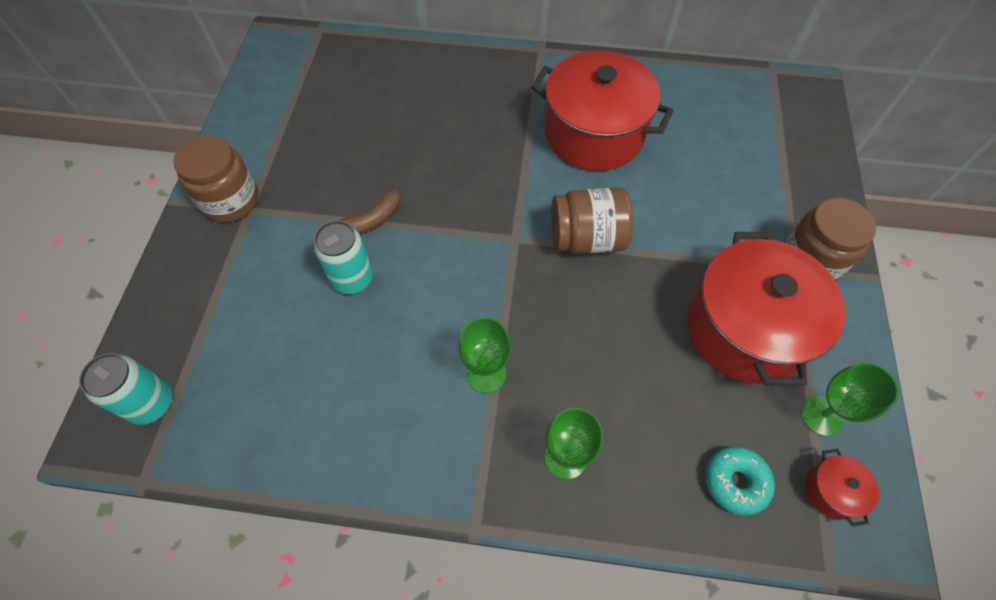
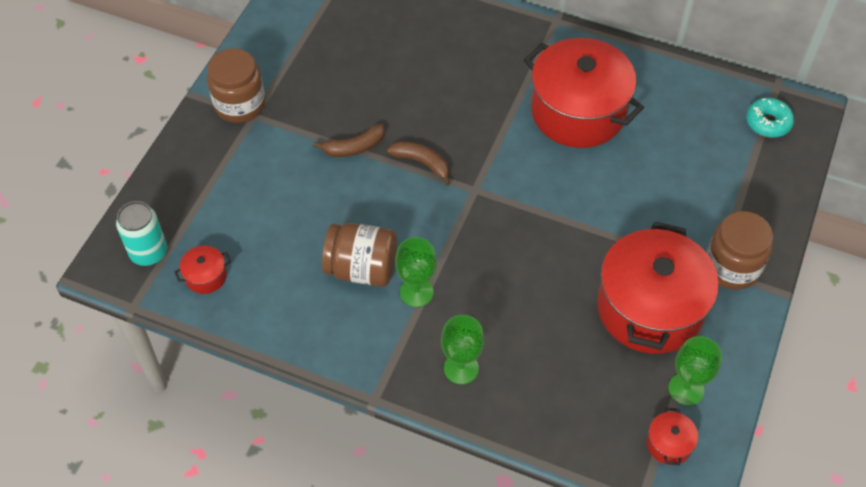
camera: 15 degrees right, 5 degrees down
(229, 417) = (206, 276): none -> red pot
(352, 278) = (327, 192): turquoise can -> none
(449, 222) = (422, 163): none -> brown banana
(587, 238) = (538, 203): brown jar -> brown jar (362, 269)
(735, 482) = (592, 418): turquoise donut -> turquoise donut (768, 122)

